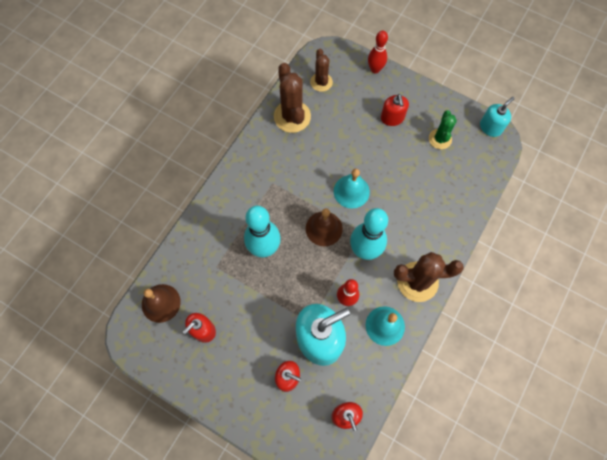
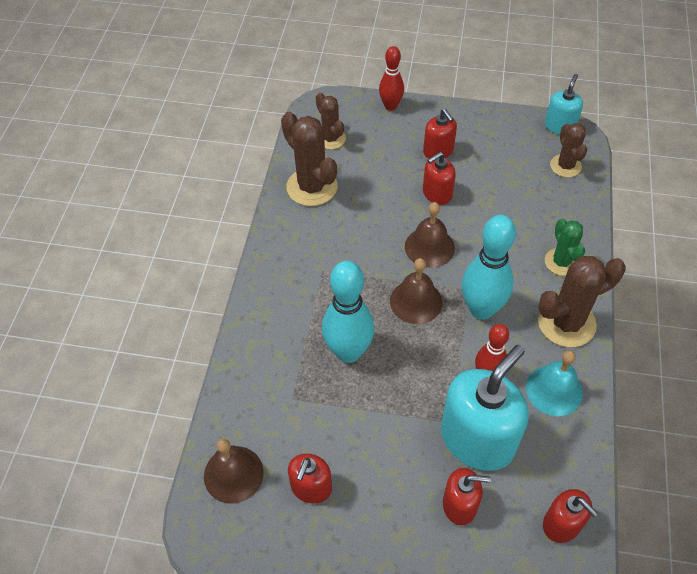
camera: 20 degrees left, 15 degrees down
(351, 191) = (429, 247): turquoise bell -> brown bell
(375, 152) = (437, 194): none -> red soap dispenser
(440, 139) = (507, 156): green cactus -> green cactus (561, 262)
(478, 162) = (565, 166): none -> brown cactus

